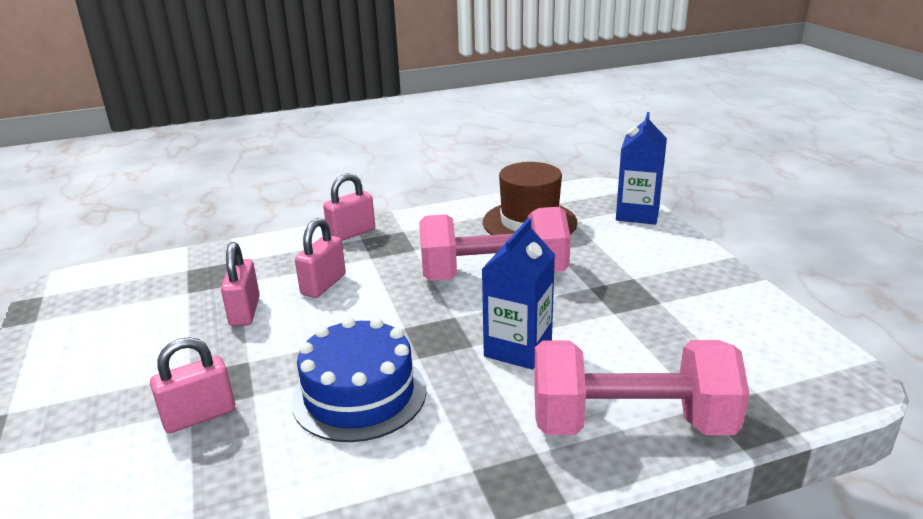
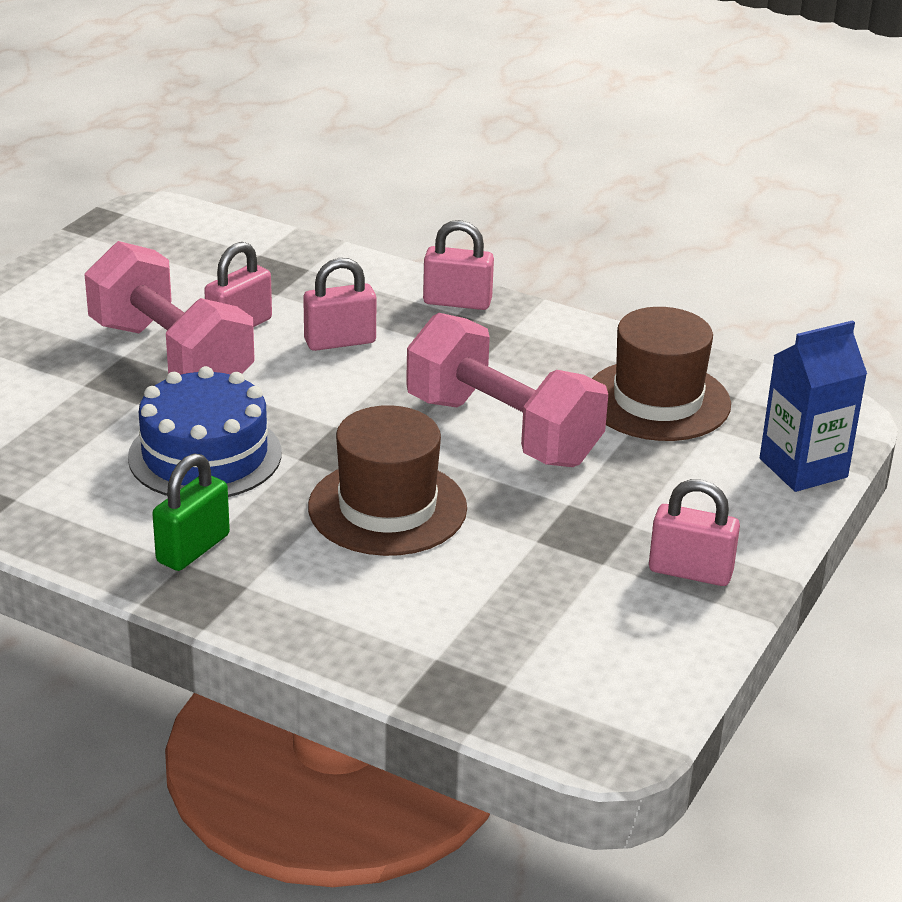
camera: 45 degrees right, 5 degrees up
(199, 416) = (82, 393): pink padlock -> pink padlock (690, 571)
(461, 456) = (193, 548): none -> green padlock
(518, 348) = (387, 508): blue carton -> brown hat
(630, 424) = (352, 623): pink dumbbell -> pink dumbbell (171, 357)

